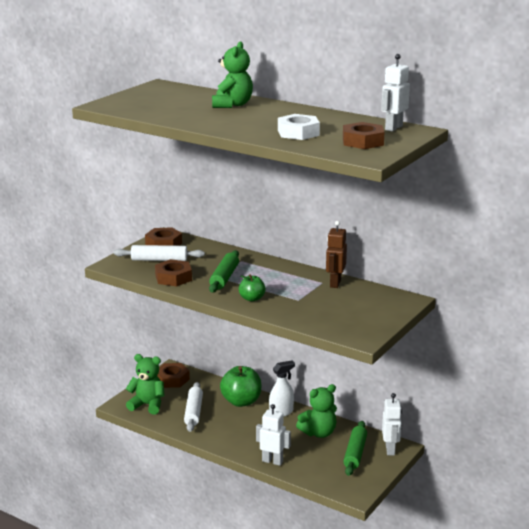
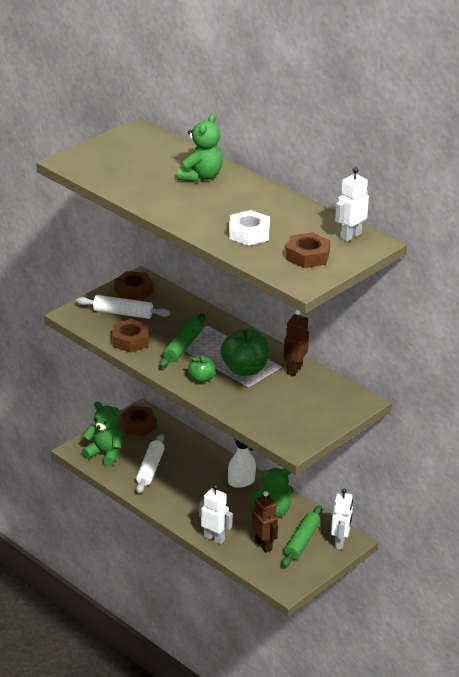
camera: 10 degrees right, 10 degrees up
(241, 401) = (203, 463): green apple -> green apple (244, 369)
(321, 461) = (264, 545): none -> brown robot

